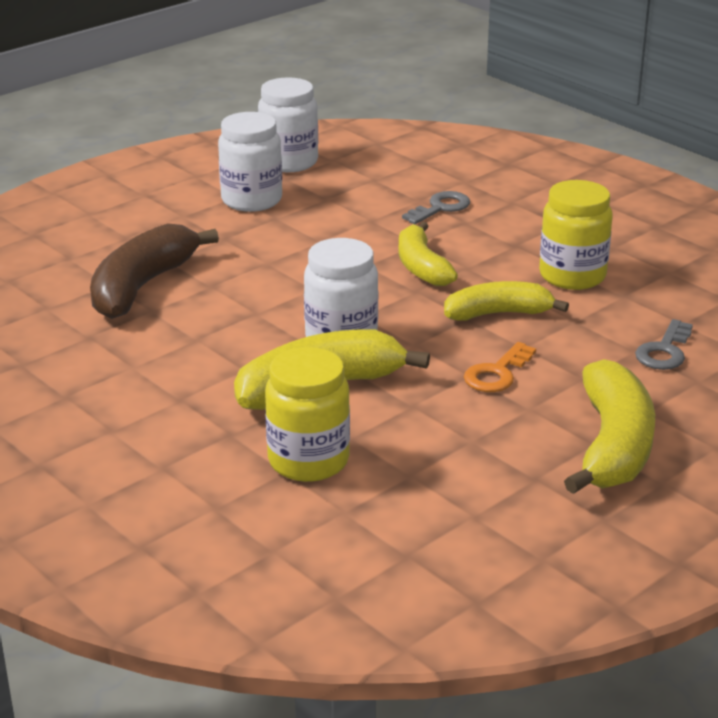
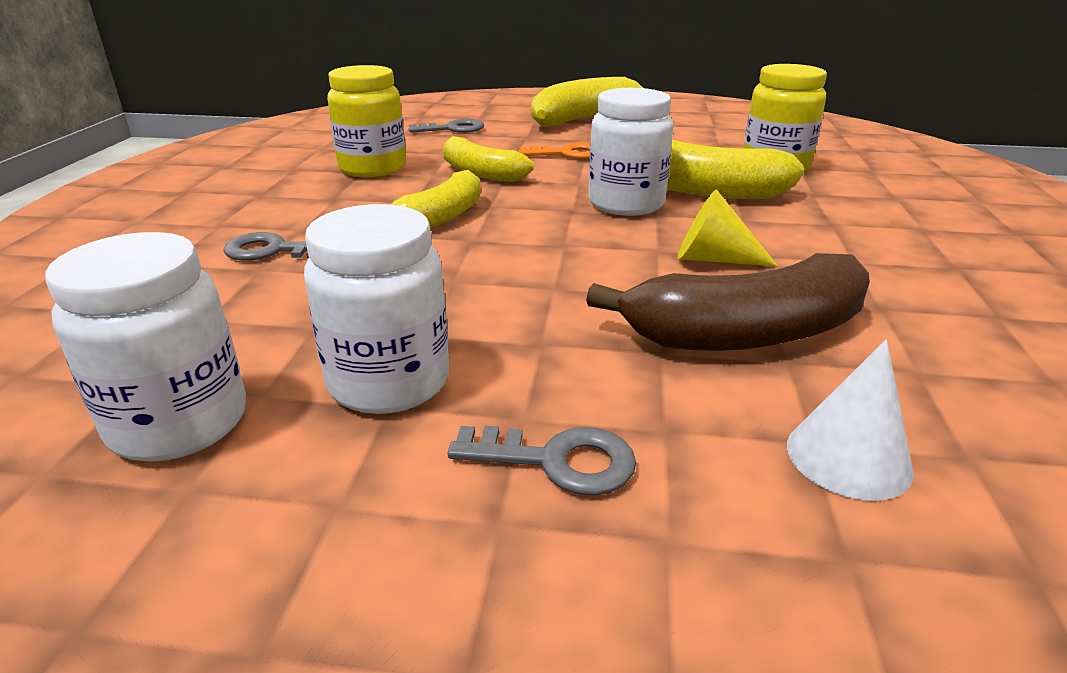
camera: 130 degrees left, 0 degrees up
(52, 259) = (848, 457): none -> white cone
(151, 212) = (557, 460): none -> grey key
(216, 322) = (713, 259): none -> yellow cone

